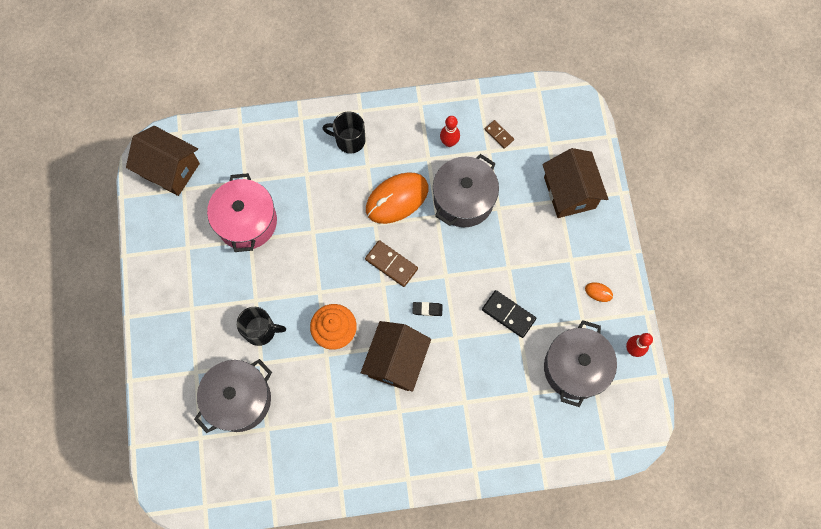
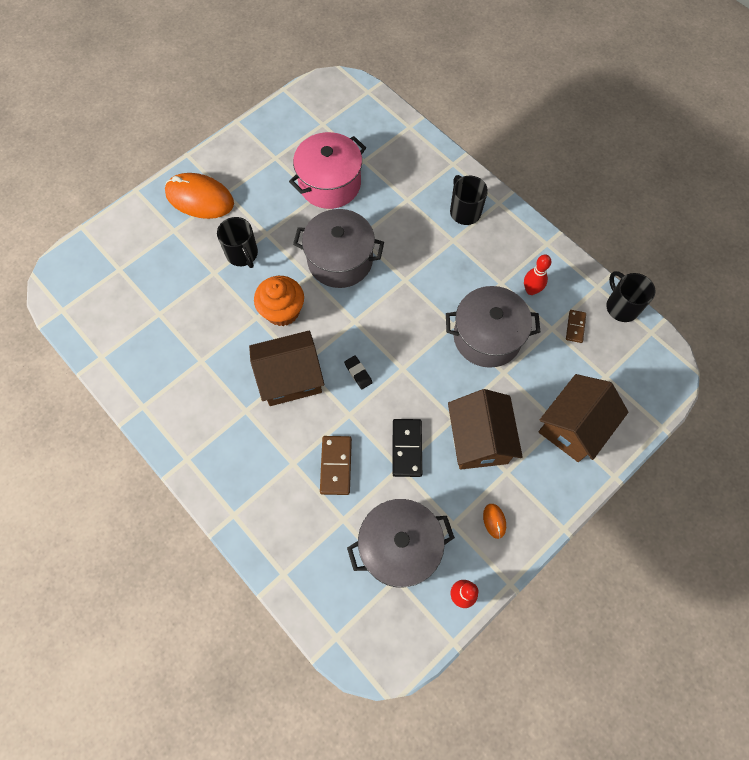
camera: 55 degrees right, 5 degrees down
(170, 169) = (331, 105): brown house -> brown house (479, 440)
(239, 399) = (171, 276): grey pot -> grey pot (340, 260)
(391, 264) = (378, 316): brown domino -> brown domino (336, 465)
(397, 199) = (442, 282): orange mouse -> orange mouse (199, 198)
(506, 92) = (621, 306): none -> black mug

